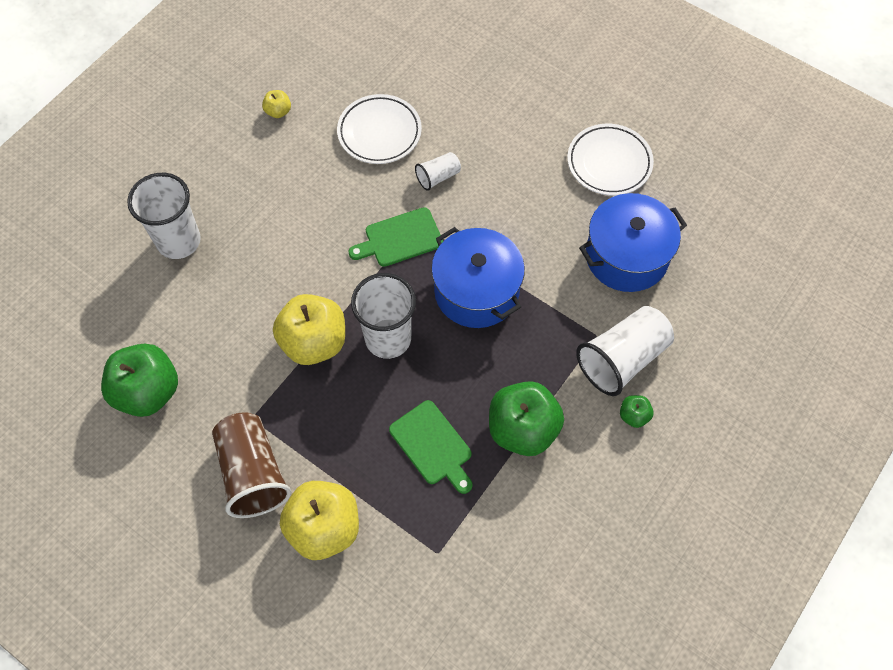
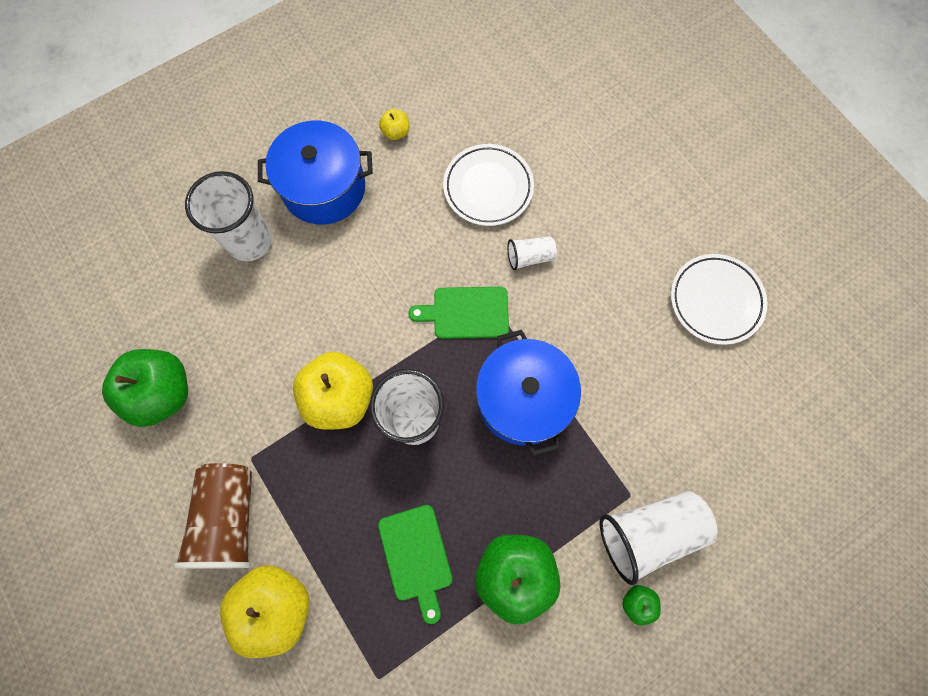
camera: 20 degrees right, 10 degrees up
(626, 256) = (695, 415): blue pot -> blue pot (324, 188)

